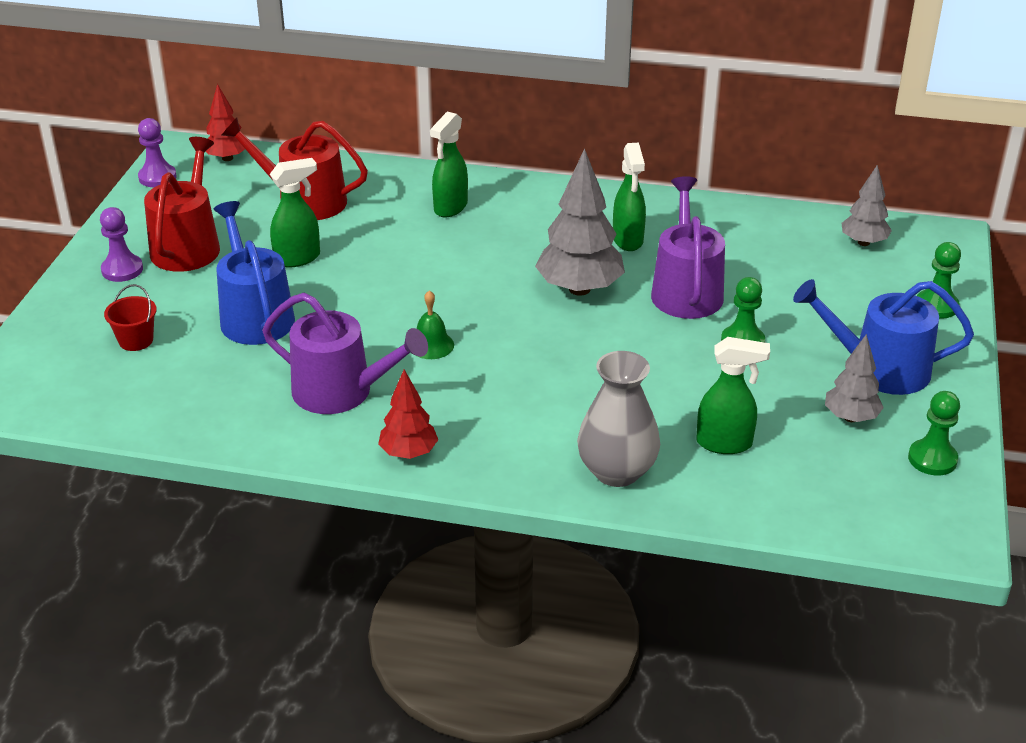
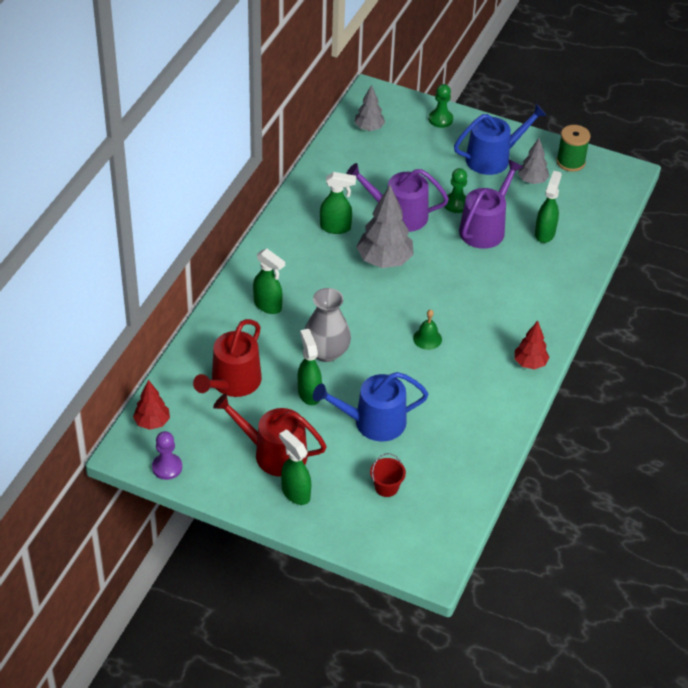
camera: 80 degrees left, 10 degrees up
(122, 270) = (295, 493): purple pawn -> green spray bottle
(341, 391) = (465, 387): purple watering can -> purple watering can (485, 228)
(617, 471) = (560, 280): grey vase -> grey vase (326, 352)
(879, 369) = (493, 158): blue watering can -> blue watering can turned 135 degrees counterclockwise
(932, 459) = (570, 162): green pawn -> green spool

